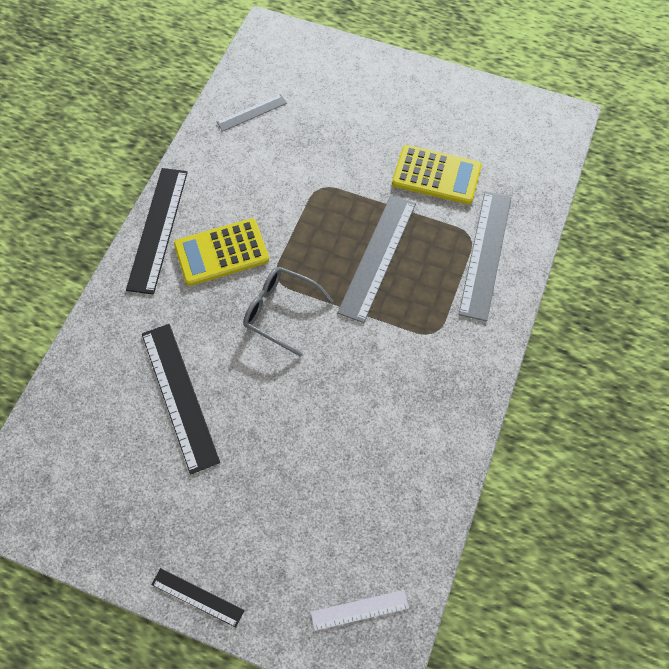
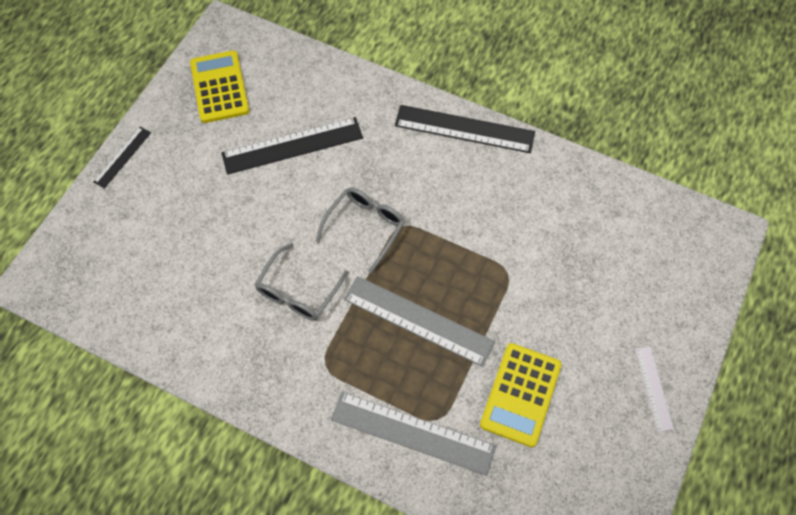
camera: 95 degrees right, 0 degrees up
(221, 252) = (434, 180): yellow calculator -> yellow calculator (219, 87)
(252, 112) = (607, 212): grey ruler -> none
(359, 366) = (298, 291): none -> grey glasses
(359, 610) = (81, 271): white ruler -> white ruler (653, 388)

